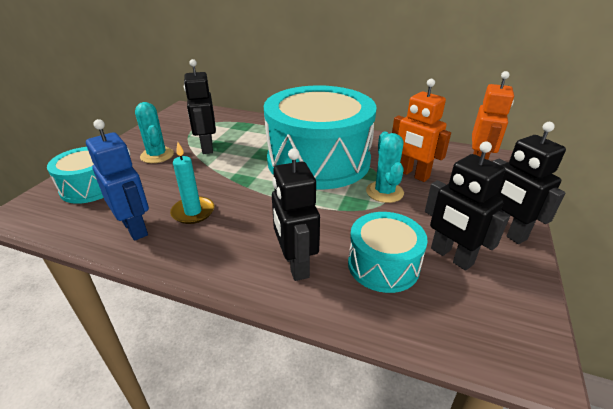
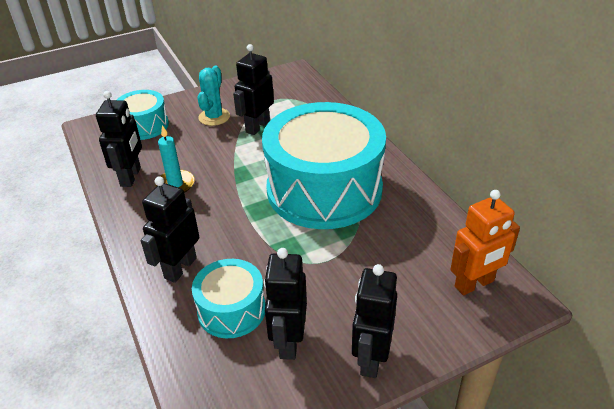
camera: 45 degrees right, 5 degrees up
(135, 228) = (131, 177): blue robot -> black robot
(384, 192) = (330, 254): turquoise cactus -> none
(412, 174) = (384, 253): orange robot -> none

